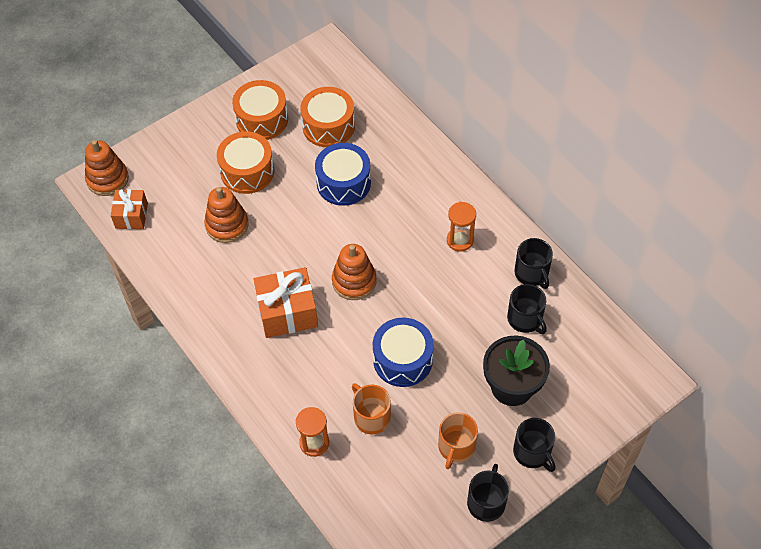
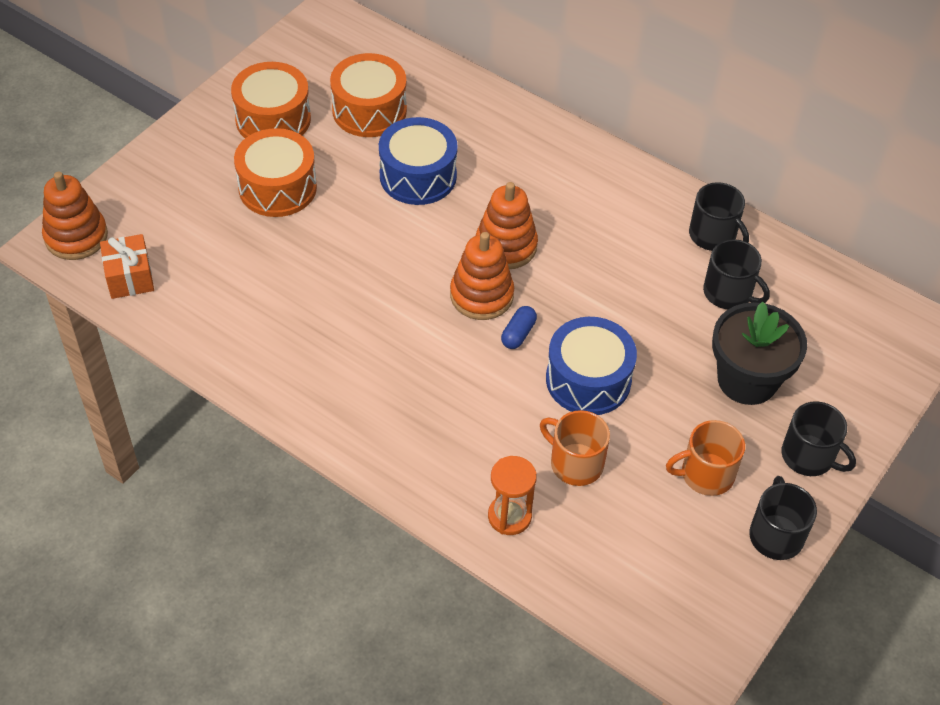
camera: 20 degrees left, 5 degrees down
(227, 225) = (274, 261): orange stacking toy -> orange stacking toy (506, 246)
(287, 312) = (404, 354): orange gift -> none
(368, 315) = (518, 334): none -> blue capsule
(456, 447) = (706, 474): orange mug -> orange mug turned 75 degrees clockwise
(460, 240) = (603, 215): orange hourglass -> none

